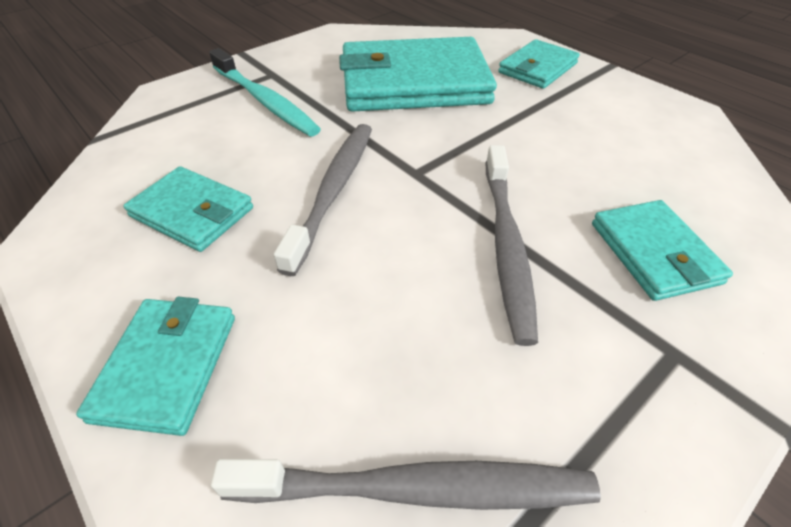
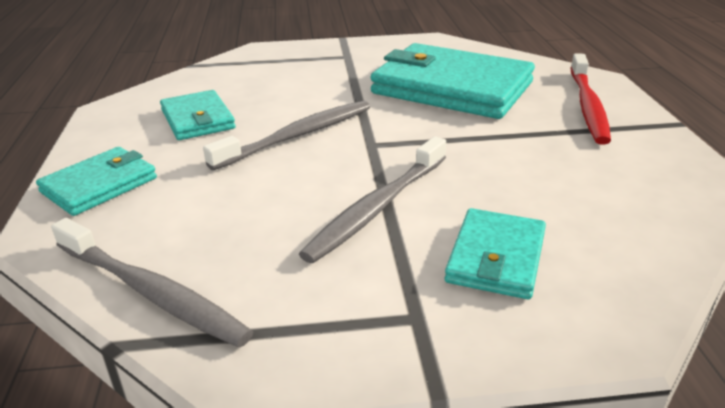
camera: 35 degrees right, 15 degrees down
(265, 101) = (319, 71): turquoise toothbrush -> none
(537, 68) = (588, 106): turquoise wallet -> red toothbrush

